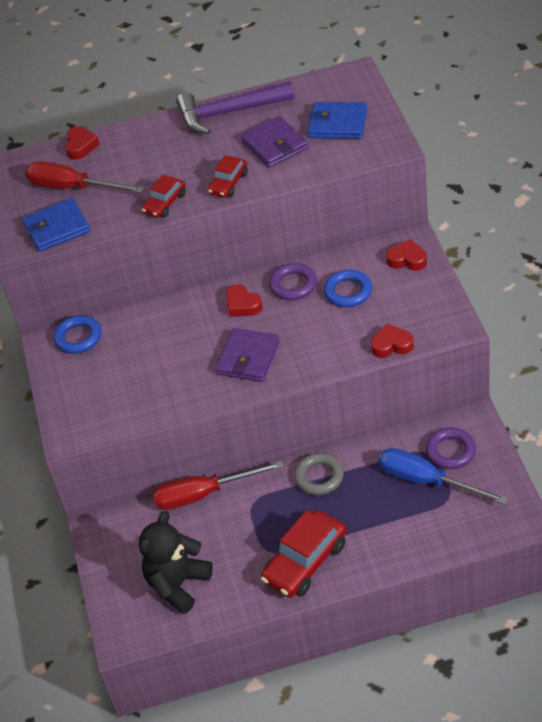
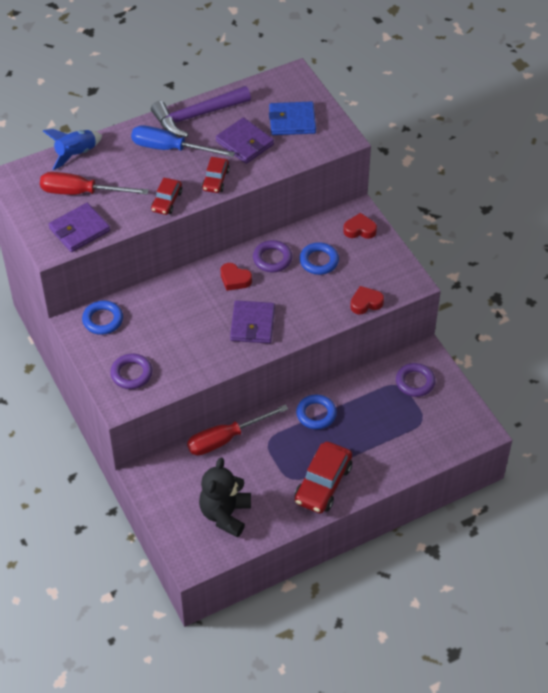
camera: 20 degrees left, 5 degrees up
(57, 228) = (79, 230): blue wallet -> purple wallet
(81, 146) = (76, 154): red heart -> blue rocket
(91, 401) = (131, 374): none -> purple ring
(319, 477) = (316, 414): grey ring -> blue ring
(427, 481) = (402, 408): blue screwdriver -> blue screwdriver (170, 149)

